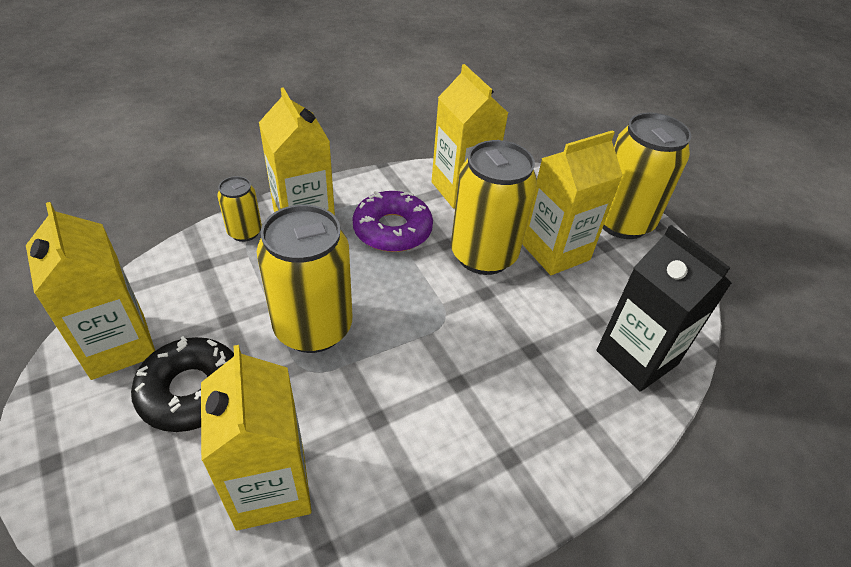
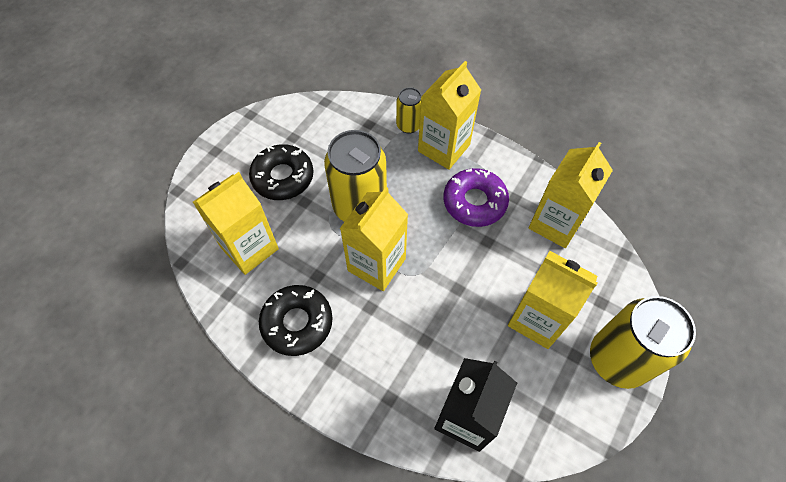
camera: 65 degrees right, 15 degrees up
(118, 346) = (290, 127): yellow carton -> yellow carton (376, 264)
(432, 475) = (297, 323): none -> black donut
(483, 255) = (494, 271): yellow can -> none

